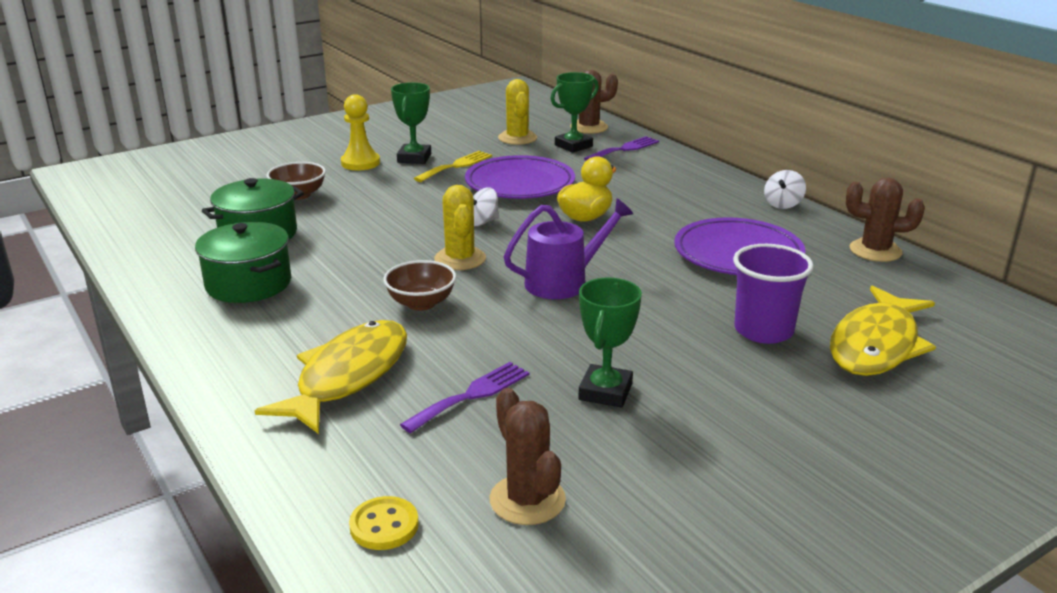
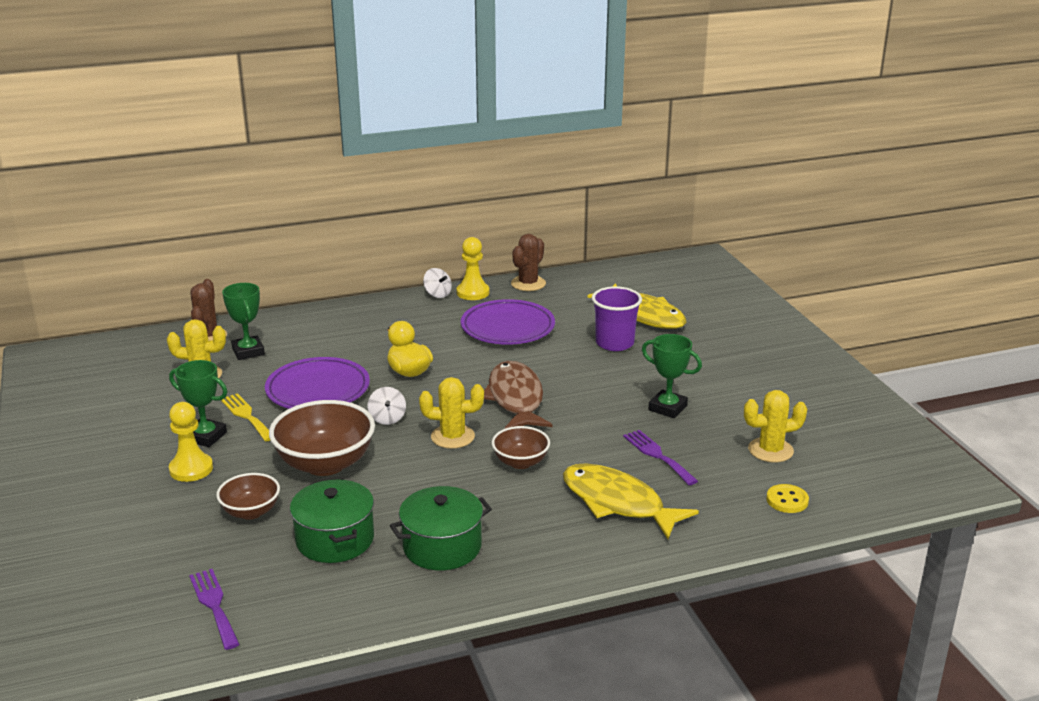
camera: 75 degrees left, 0 degrees up
(385, 209) = (325, 464): none -> brown bowl
(527, 500) = (770, 450): brown cactus -> yellow cactus
(563, 282) = (516, 399): purple watering can -> brown fish
(624, 149) = (277, 330): purple fork -> purple fork (214, 605)
(809, 222) = (473, 292): none -> yellow pawn

